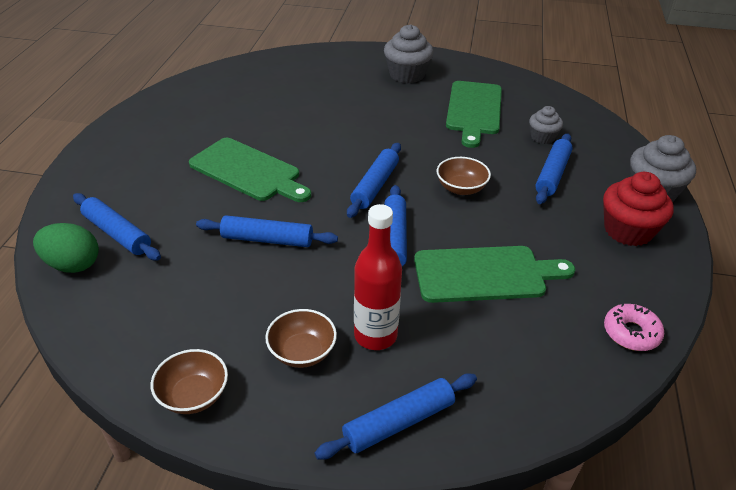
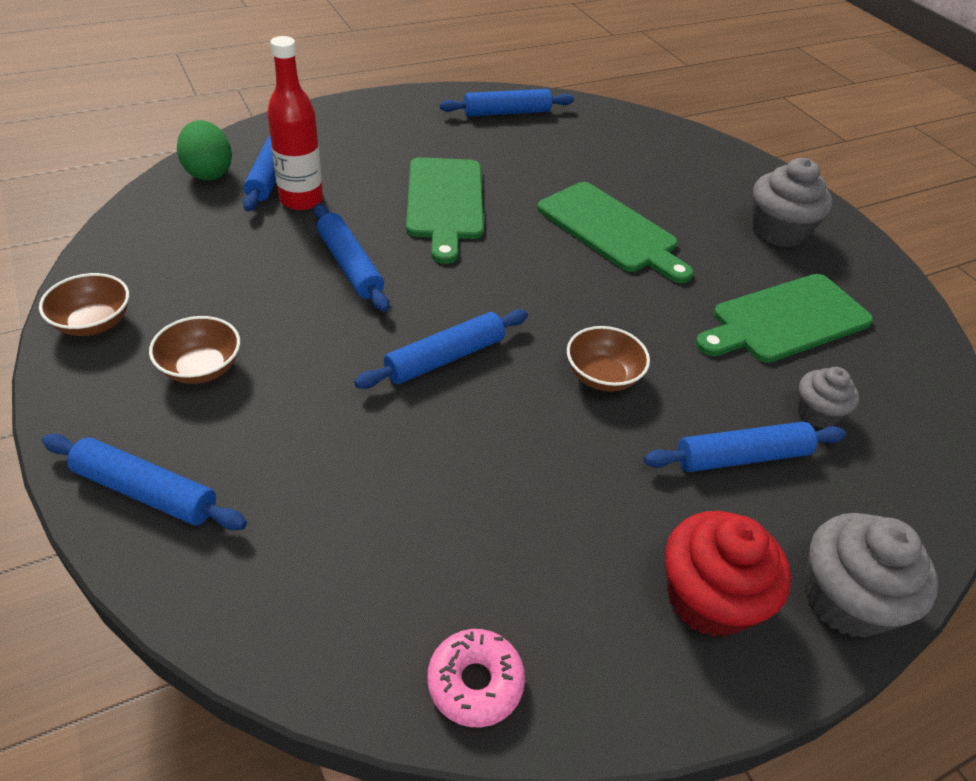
camera: 50 degrees right, 5 degrees up
(375, 186) = (523, 301): blue rolling pin -> blue rolling pin (506, 113)
(375, 335) = (267, 413): red bottle -> red bottle (301, 200)
(485, 274) = (455, 468): green cutting board -> green cutting board (611, 230)

